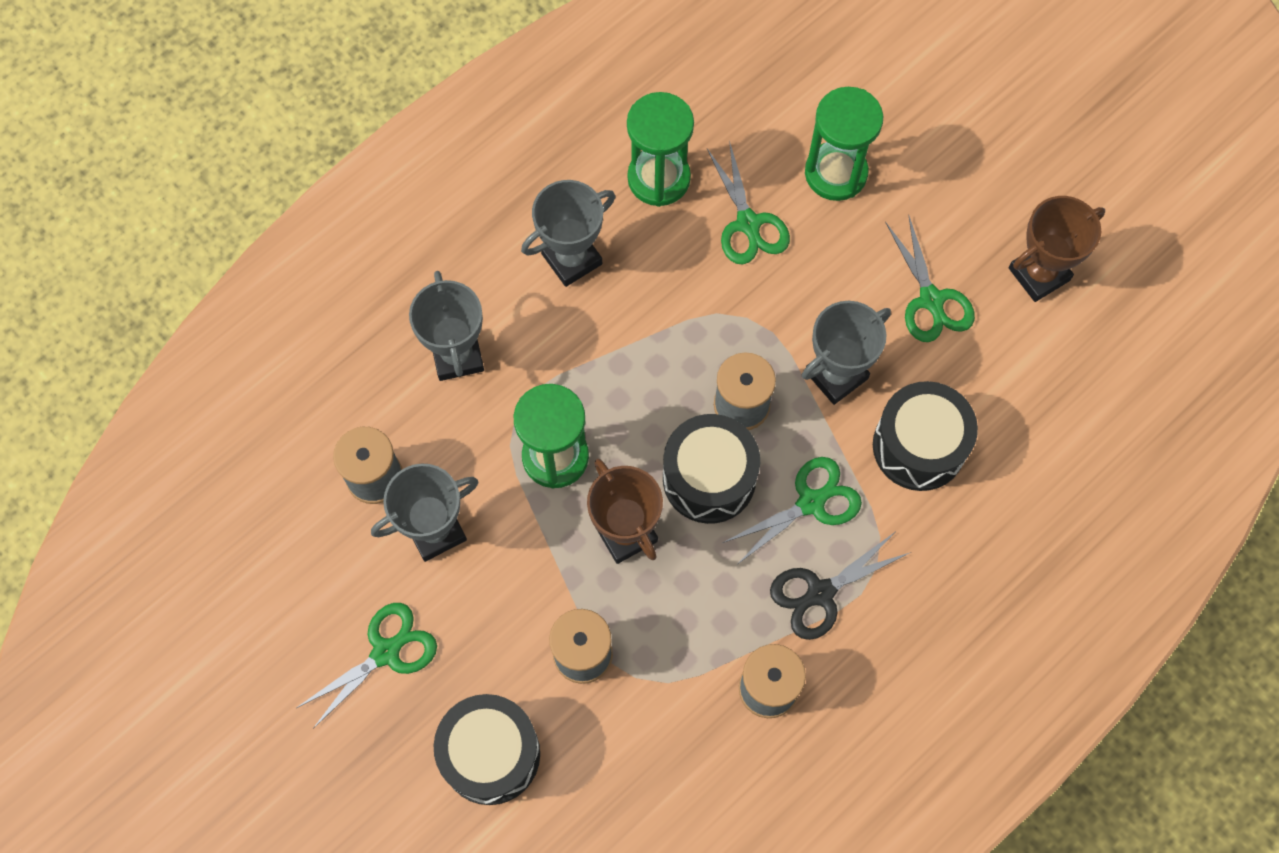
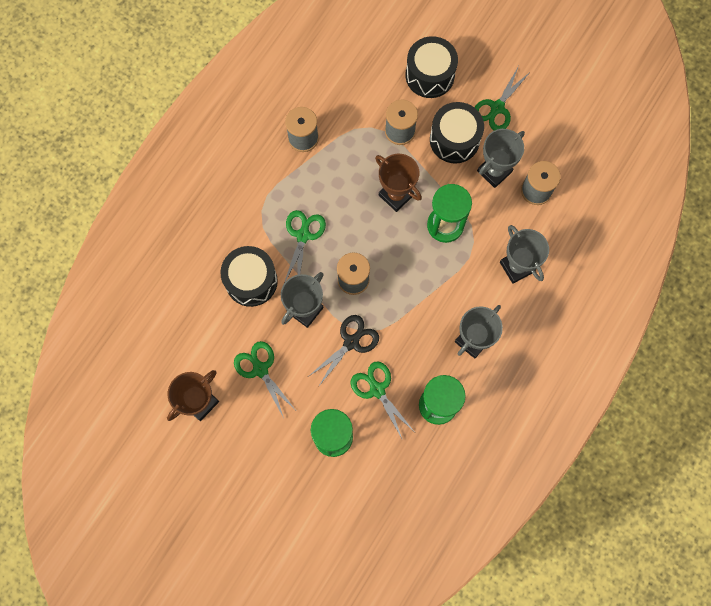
camera: 165 degrees right, 5 degrees up
(709, 478) = (360, 234): black drum -> black drum (454, 140)
(811, 502) = (303, 235): green scissors -> green scissors turned 150 degrees clockwise
(820, 593) = (287, 190): black scissors -> black scissors (351, 342)

